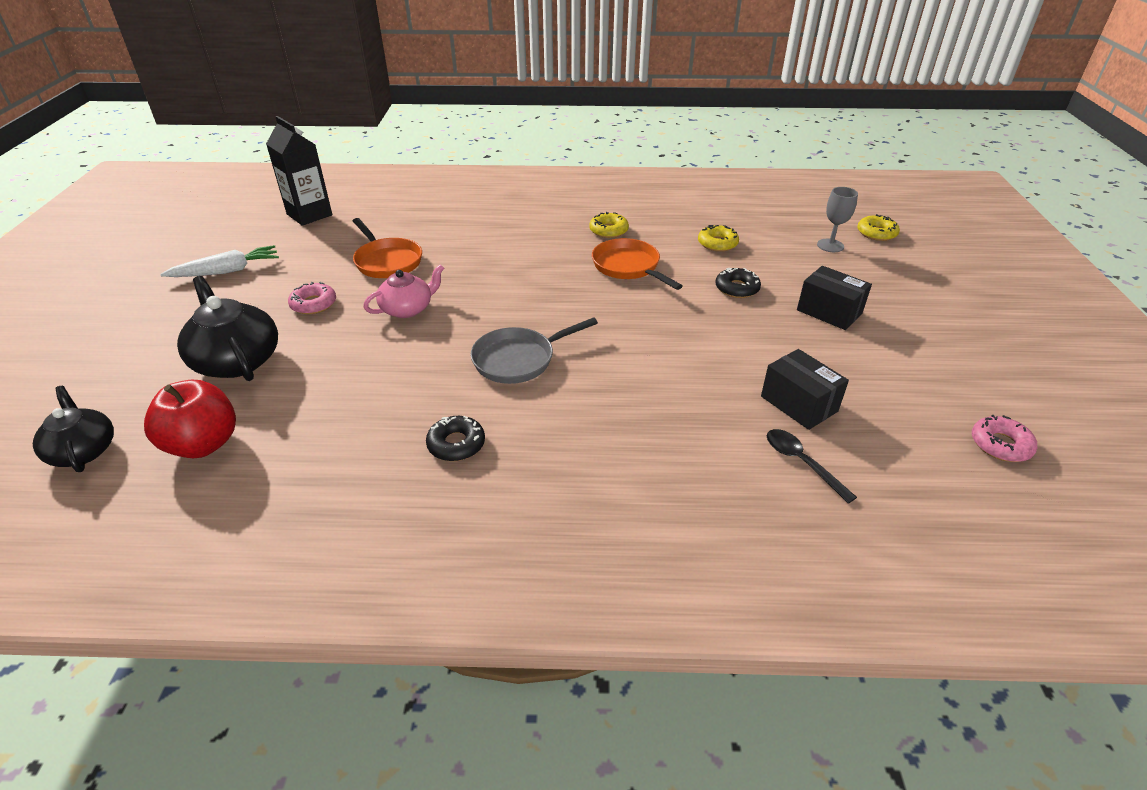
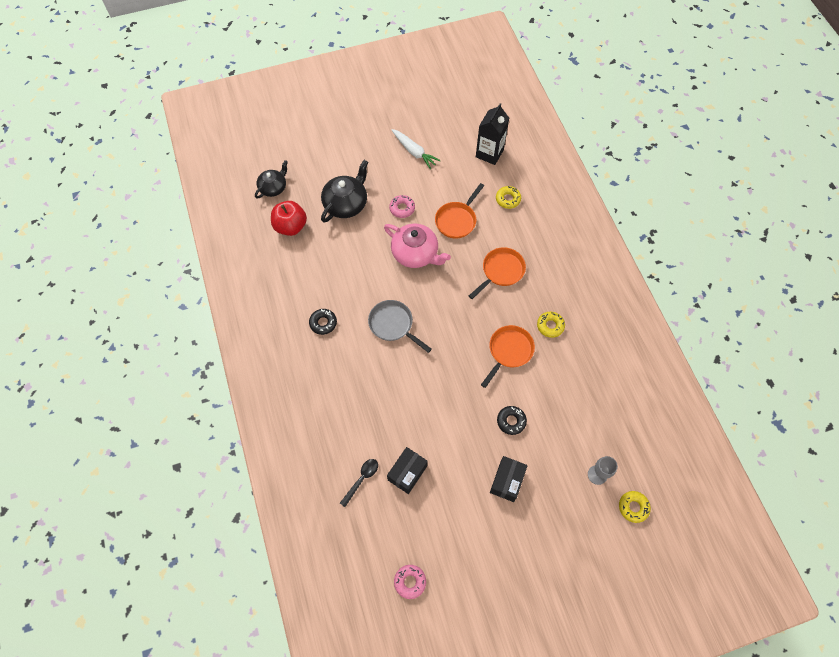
camera: 70 degrees right, 25 degrees up
(408, 309) = (416, 253): pink teapot -> pink teapot, size x1.55
(501, 246) = (501, 271): none -> orange pan
(717, 243) = (564, 398): yellow donut -> yellow donut (508, 199)

